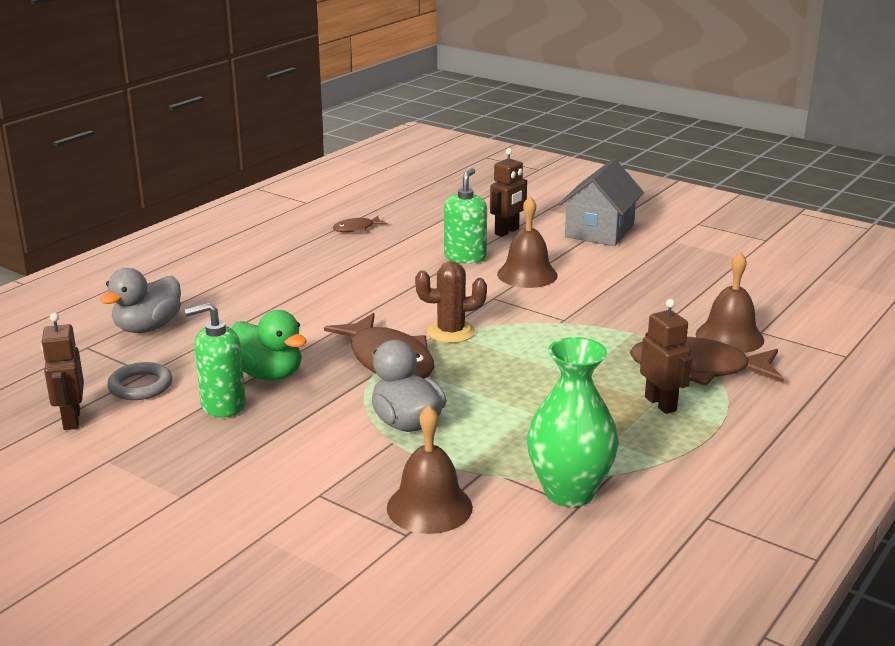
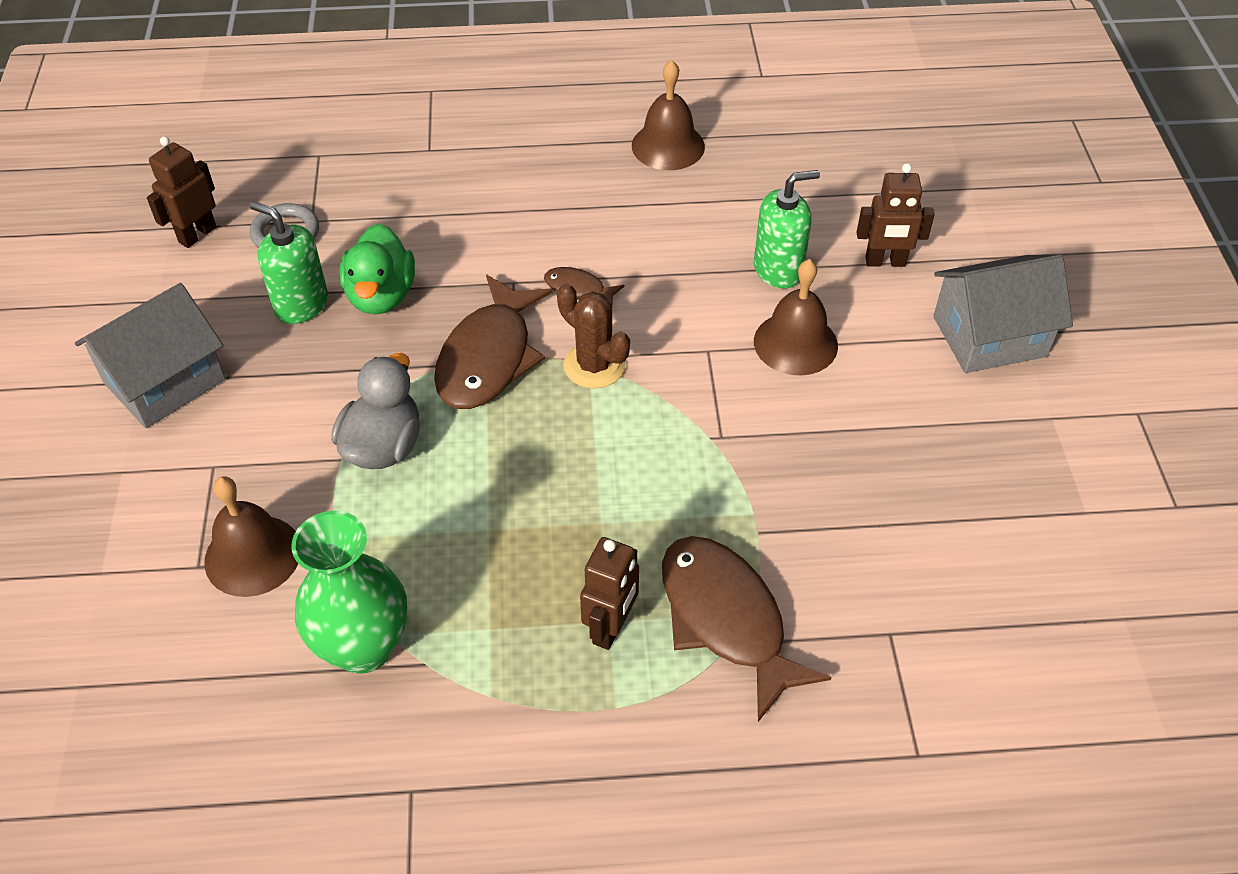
camera: 50 degrees right, 25 degrees up
(148, 327) = (387, 164): grey duck -> none
(199, 486) = (165, 381): none -> grey house
(356, 229) = (744, 150): brown fish -> brown fish (578, 289)
(729, 337) = (841, 609): brown bell -> brown bell (668, 146)

